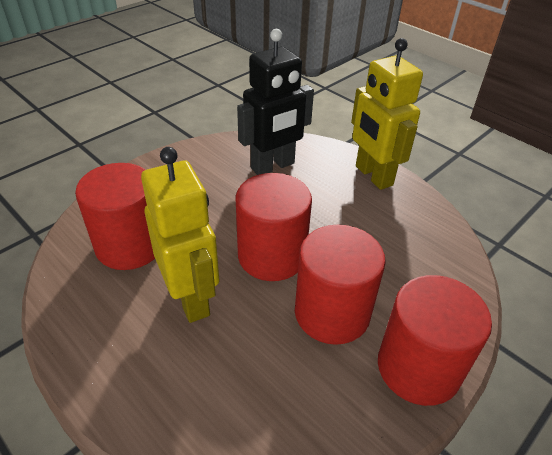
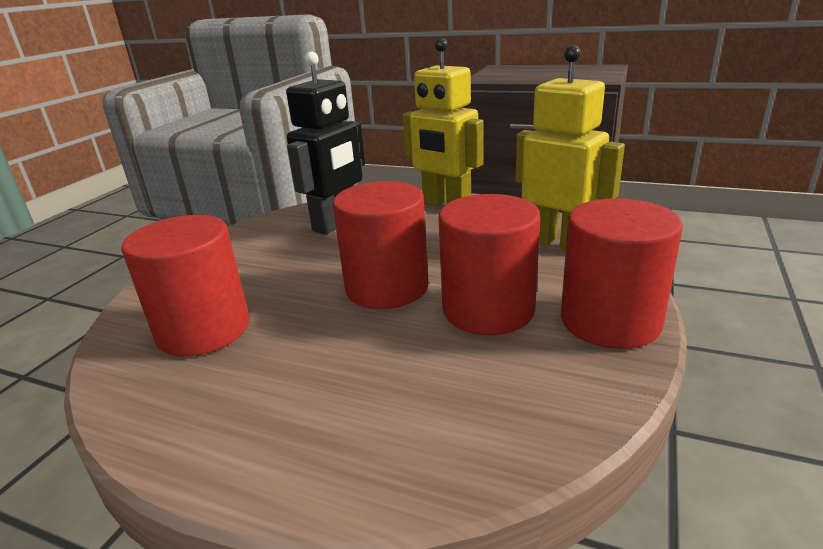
camera: 20 degrees left, 15 degrees down
(191, 298) = (317, 349): yellow robot -> yellow robot (558, 243)

